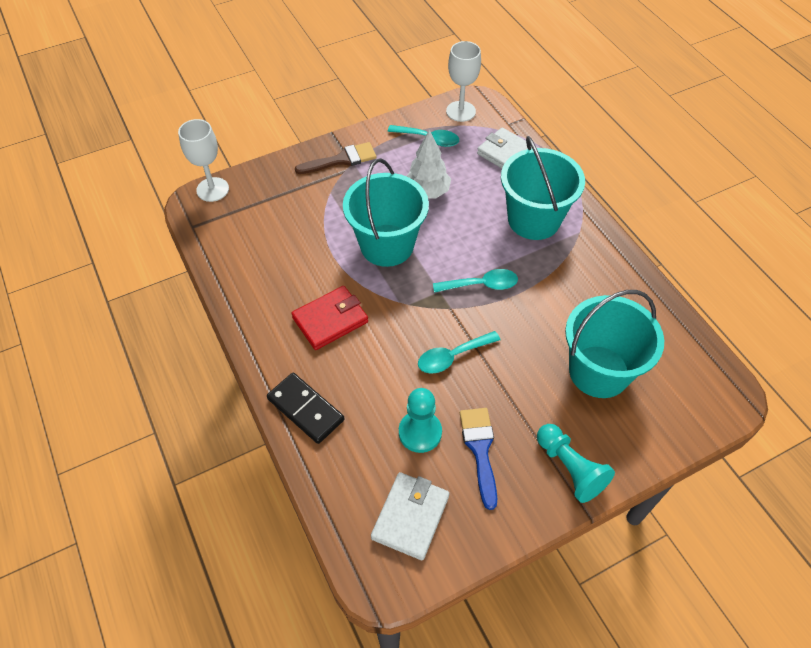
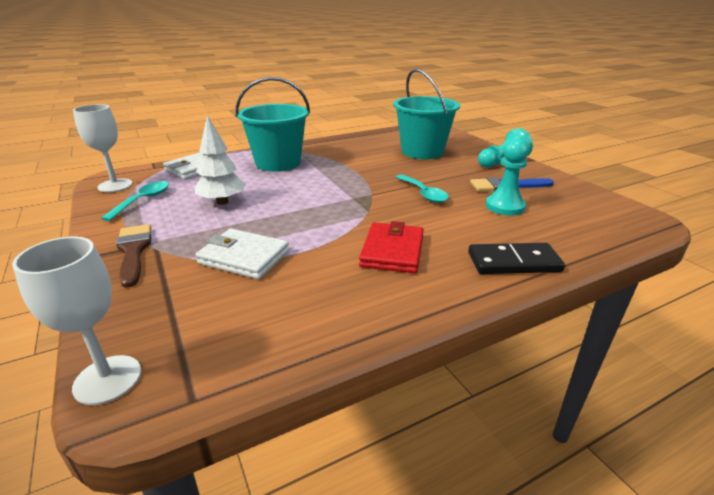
camera: 90 degrees left, 25 degrees down
(305, 409) = (513, 262): black domino -> black domino turned 45 degrees clockwise
(330, 320) = (392, 251): red wallet -> red wallet turned 45 degrees clockwise
(387, 245) = (290, 221): turquoise bucket -> none
(410, 517) = (584, 210): white wallet -> white wallet (244, 257)
(481, 285) = (346, 182): turquoise spoon -> none

